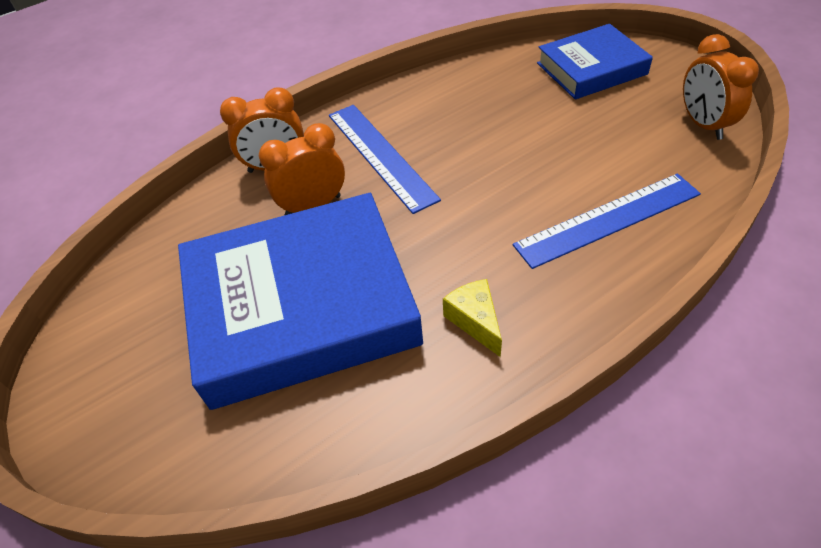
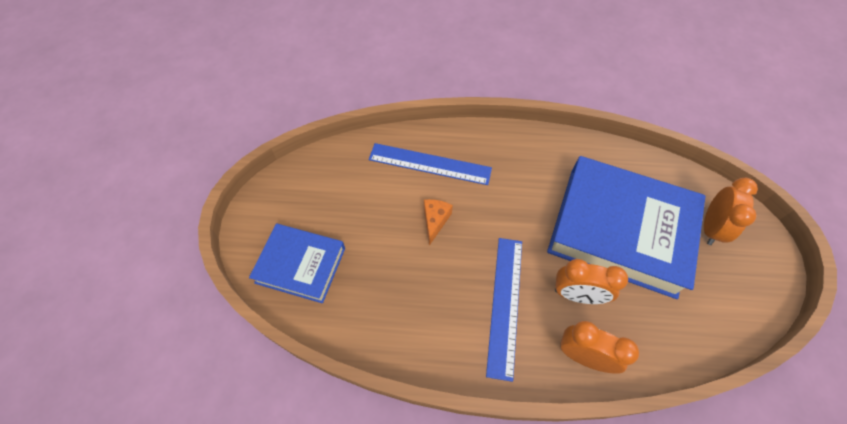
camera: 145 degrees left, 10 degrees up
(475, 321) = (540, 164): yellow cheese -> none
(524, 171) = (435, 221): none -> orange cheese
(703, 124) = (312, 174): orange clock -> orange clock (710, 228)

